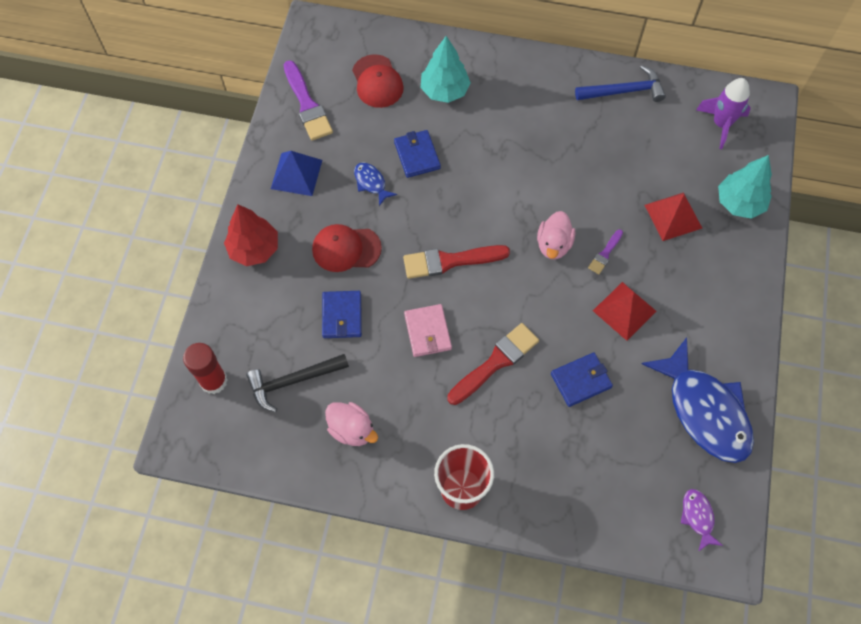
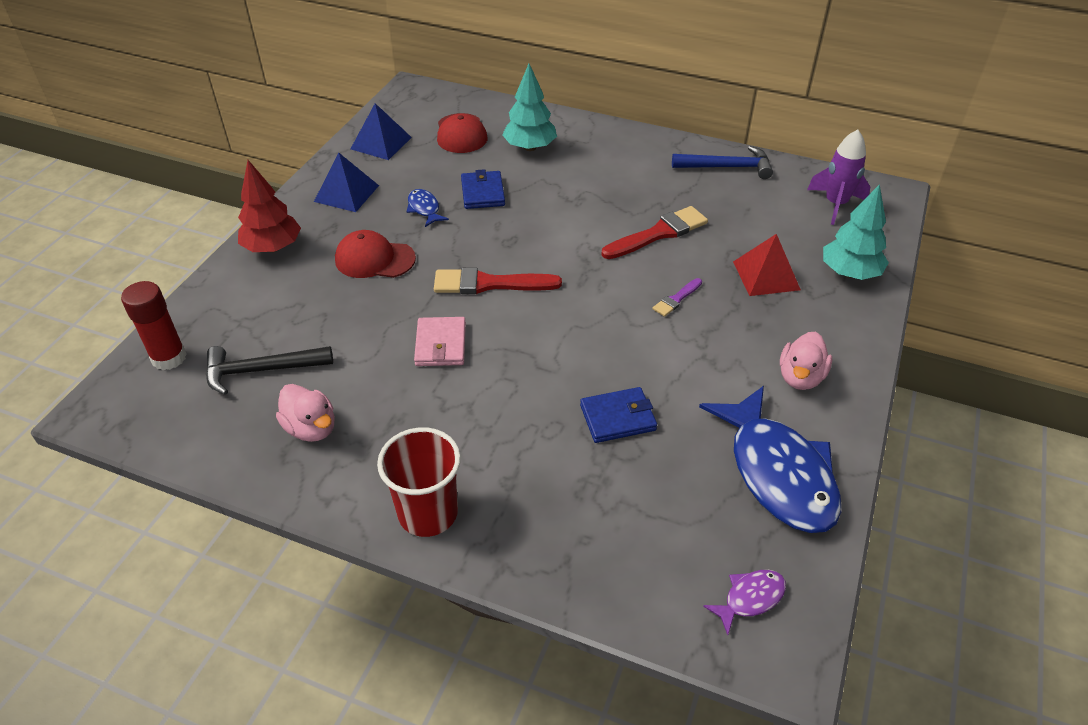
camera: 10 degrees right, 20 degrees down
(307, 105) = (381, 143): purple brush -> blue pyramid
(342, 316) = (345, 317): blue wallet -> none
(495, 362) = (514, 385): red brush -> red brush (658, 233)
(553, 245) = (616, 284): pink duck -> pink duck (800, 377)
(624, 310) = (689, 355): red pyramid -> none
(698, 517) = (750, 598): purple fish -> purple fish turned 60 degrees clockwise

